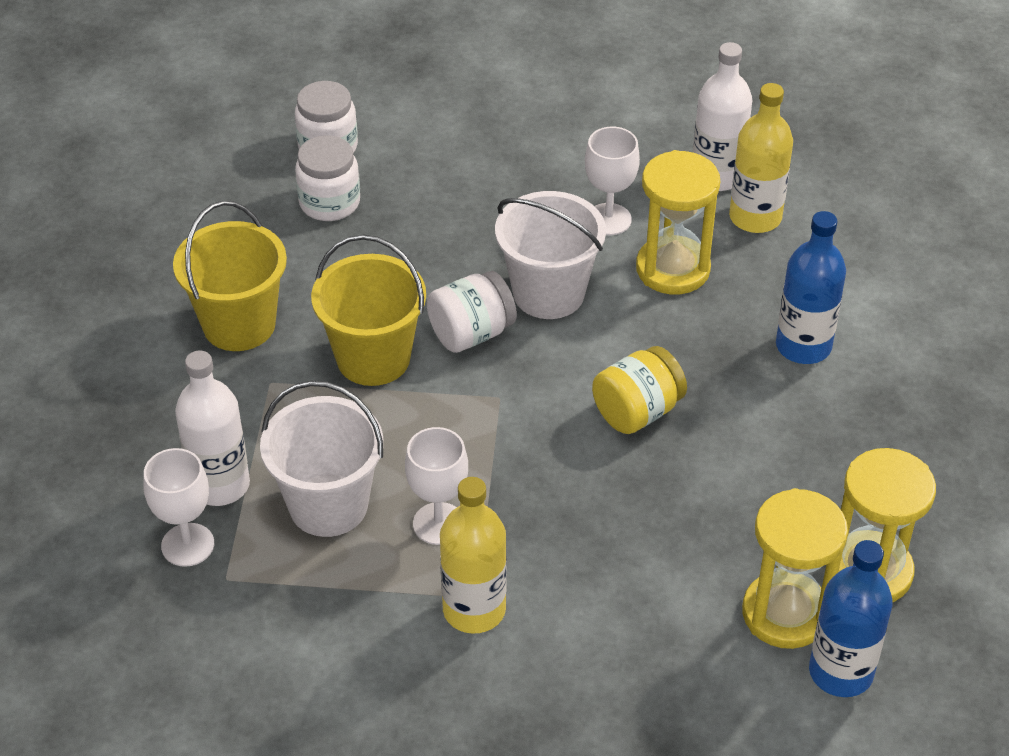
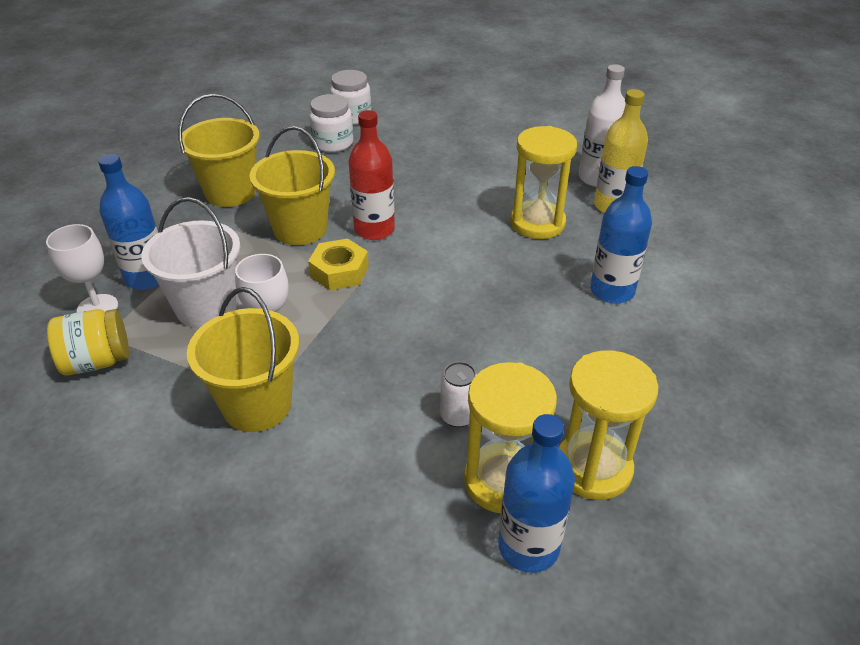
camera: 20 degrees right, 5 degrees down
(220, 485) = (147, 277): white bottle -> blue bottle
(463, 408) = (339, 271): none -> yellow nut
(471, 333) = (374, 229): white jar -> red bottle
(474, 610) = (257, 405): yellow bottle -> yellow bucket
(548, 293) = (441, 218): white bucket -> none
(608, 219) = (508, 187): white goblet -> none
(637, 411) = (462, 303): yellow jar -> yellow jar (97, 361)
(704, 556) = (458, 416): none -> white can

